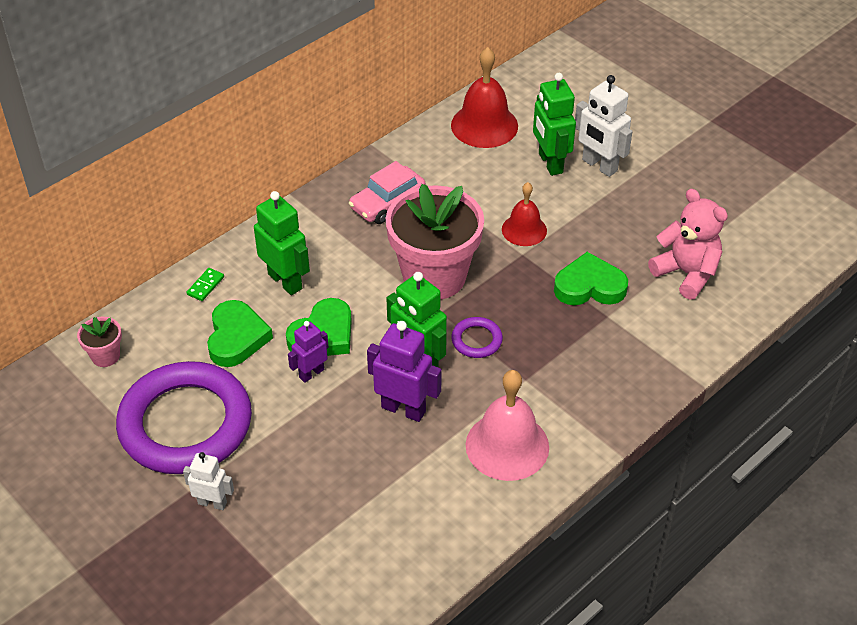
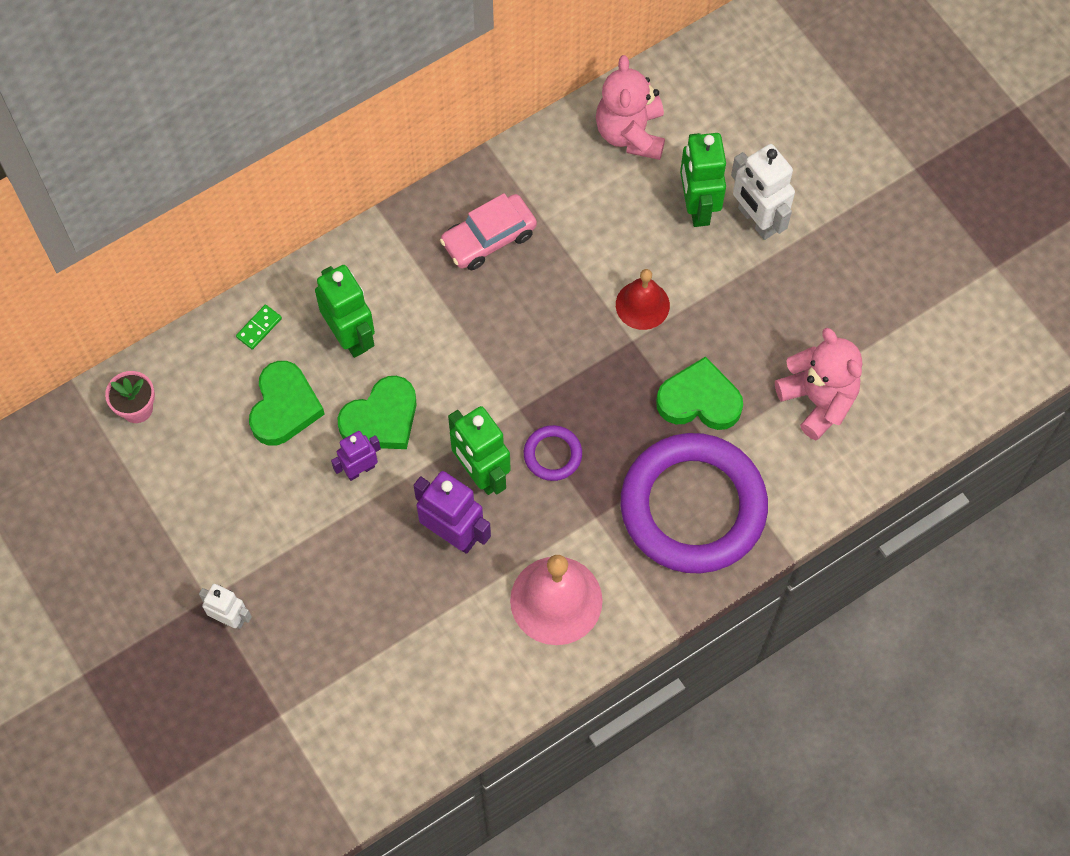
camera: 10 degrees right, 20 degrees up
(185, 424) = (214, 513): purple ring -> purple ring (693, 507)
(434, 276) = (522, 357): pink flower pot -> none
(484, 125) = (630, 133): red bell -> pink teddy bear

